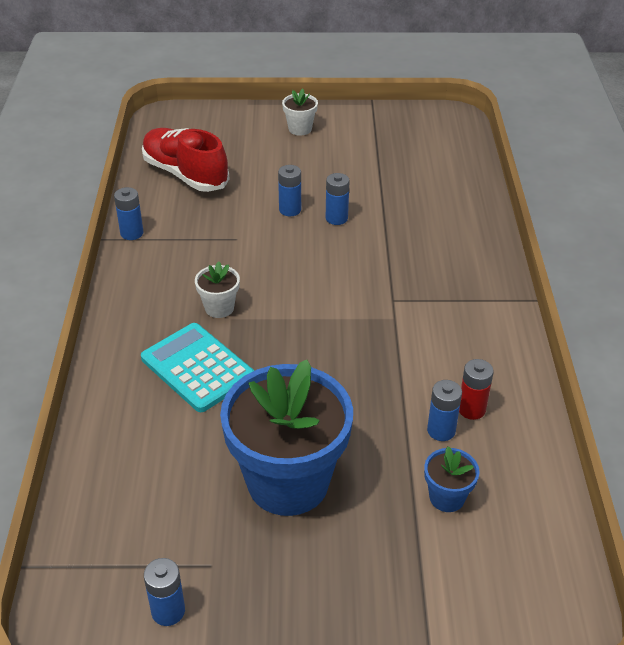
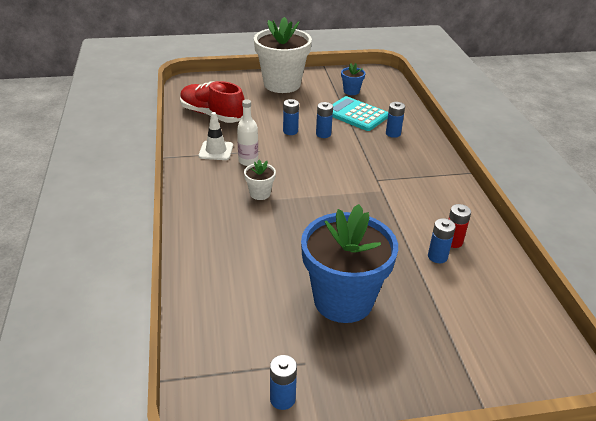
camera: 10 degrees left, 5 degrees down
(132, 233) = (184, 152): blue battery -> blue battery (393, 133)
(176, 234) = (216, 151): none -> white traffic cone
(197, 368) = (256, 232): turquoise calculator -> turquoise calculator (356, 114)
(216, 254) = (248, 161): none -> white bottle
(300, 129) = (282, 84): white flower pot -> white flower pot, size x2.35
(447, 497) = (456, 299): blue flower pot -> blue flower pot (351, 91)

